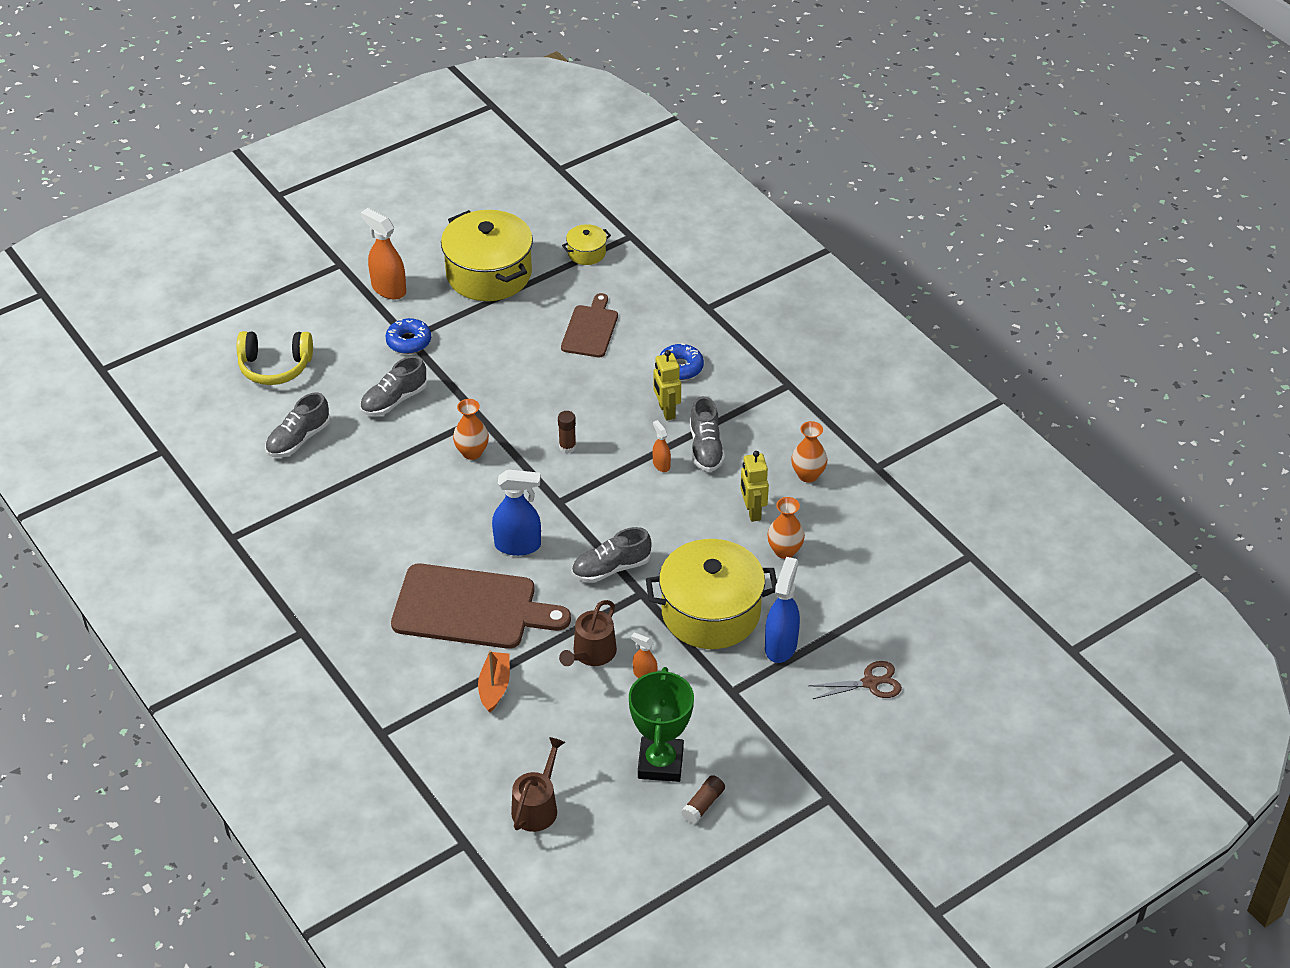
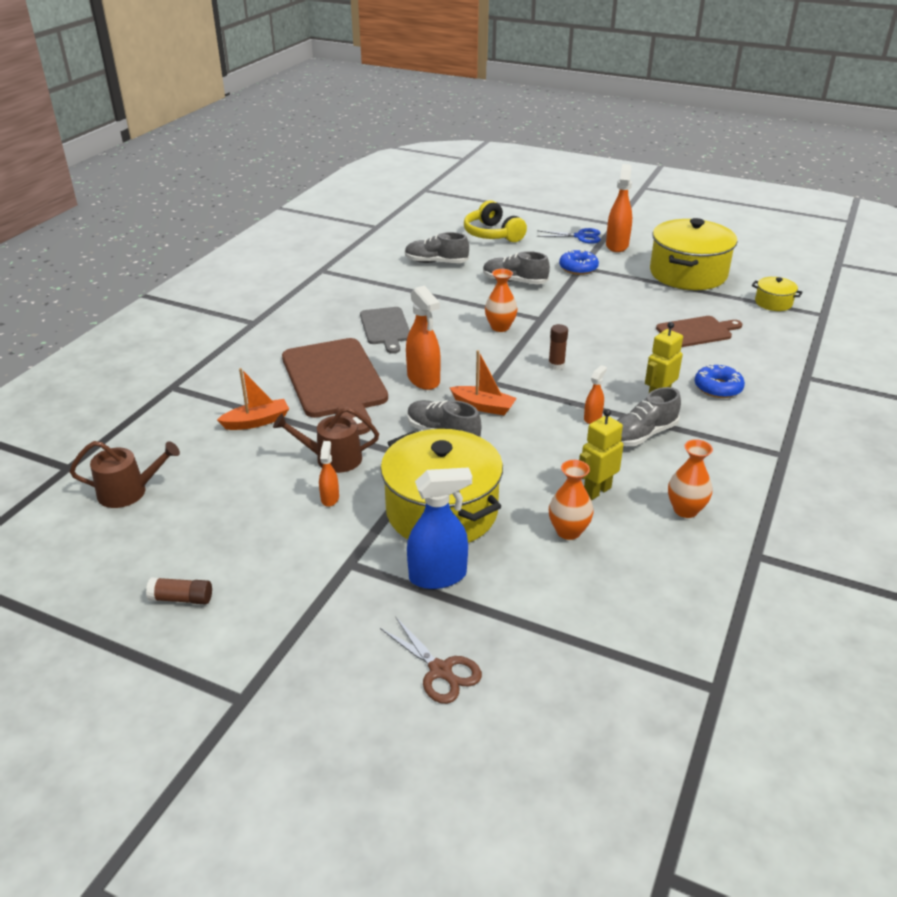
camera: 60 degrees right, 10 degrees down
(344, 304) = (580, 236): none -> blue scissors
(402, 534) = (385, 328): none -> grey cutting board
(518, 545) = (423, 380): blue spray bottle -> orange spray bottle
(591, 524) = (483, 406): none -> orange boat
(660, 763) = (222, 549): green trophy -> none

